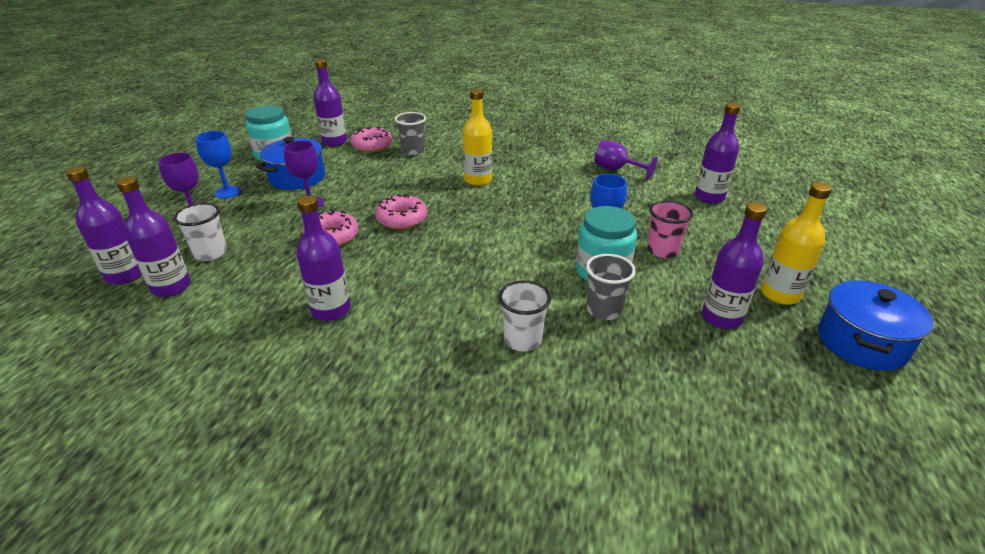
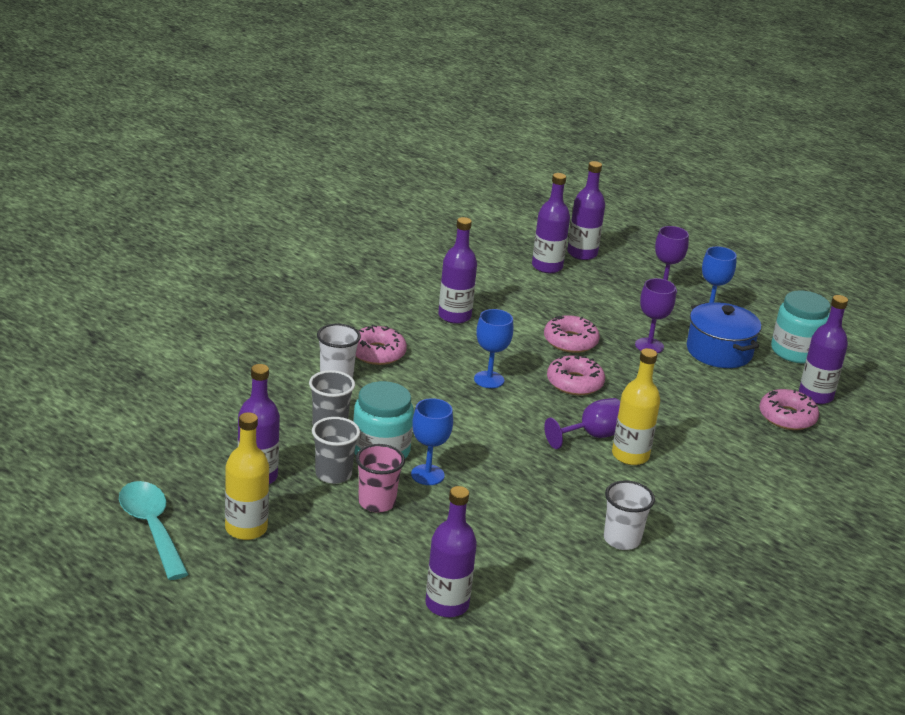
camera: 115 degrees right, 5 degrees down
(211, 253) = (588, 287): white cup -> white cup (622, 539)
(413, 151) = (749, 440): grey cup -> grey cup (333, 474)
(437, 256) = (489, 380): none -> blue goblet
(452, 331) = (377, 353): none -> pink donut
(616, 170) = (580, 571): purple goblet -> purple goblet (592, 436)
(861, 342) = (151, 527): blue pot -> turquoise spoon

